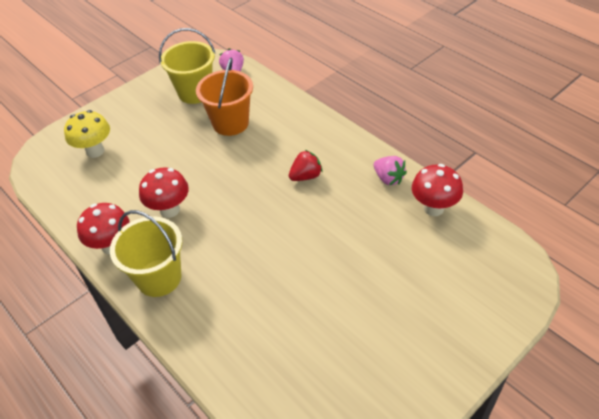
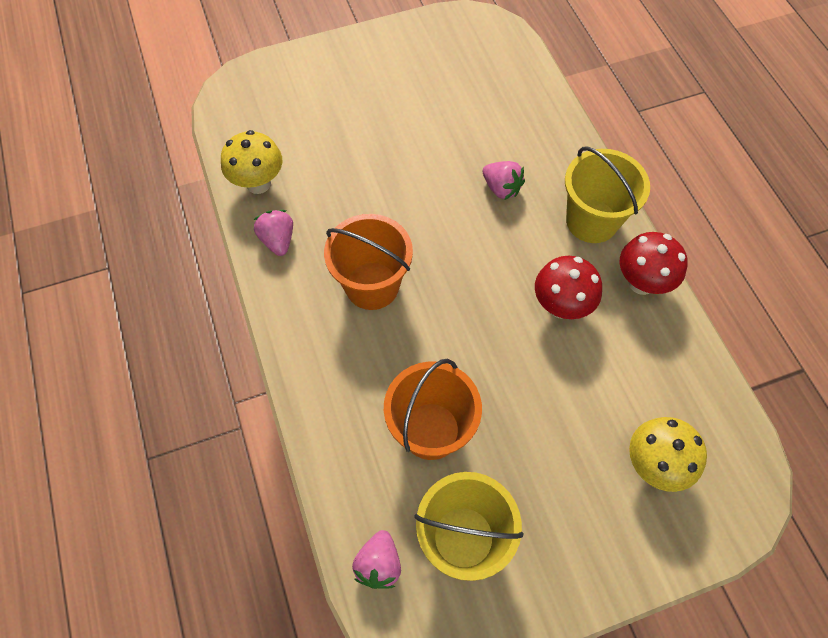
camera: 160 degrees left, 15 degrees up
(242, 276) = (501, 188): none -> pink strawberry
(306, 176) = (372, 285): red strawberry -> orange bucket
(433, 208) = (258, 183): red mushroom -> yellow mushroom

